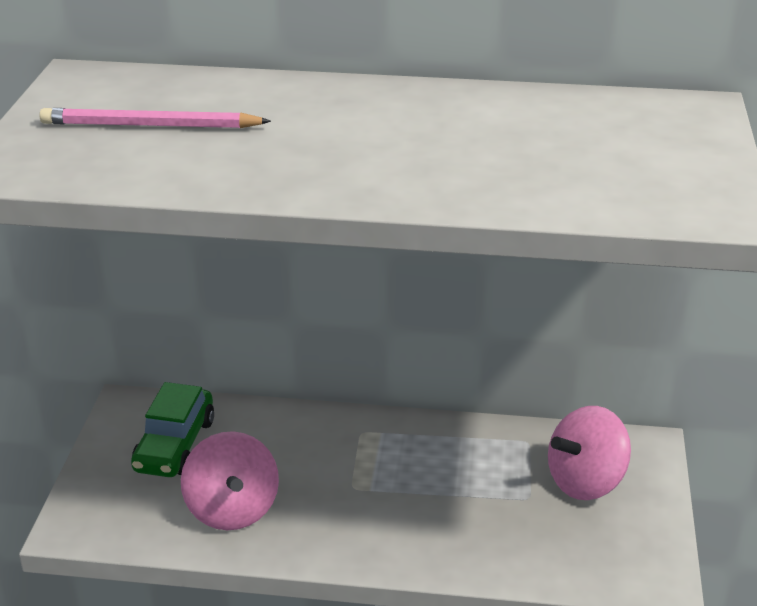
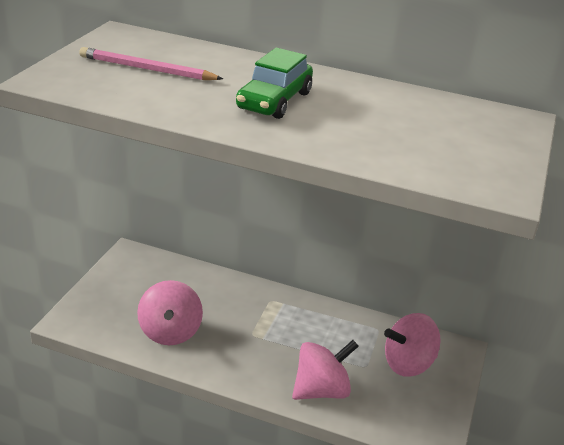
camera: 10 degrees right, 0 degrees up
(175, 445) = (149, 284): green car -> green car (274, 101)
(479, 545) = (321, 390): none -> pink spinning top

